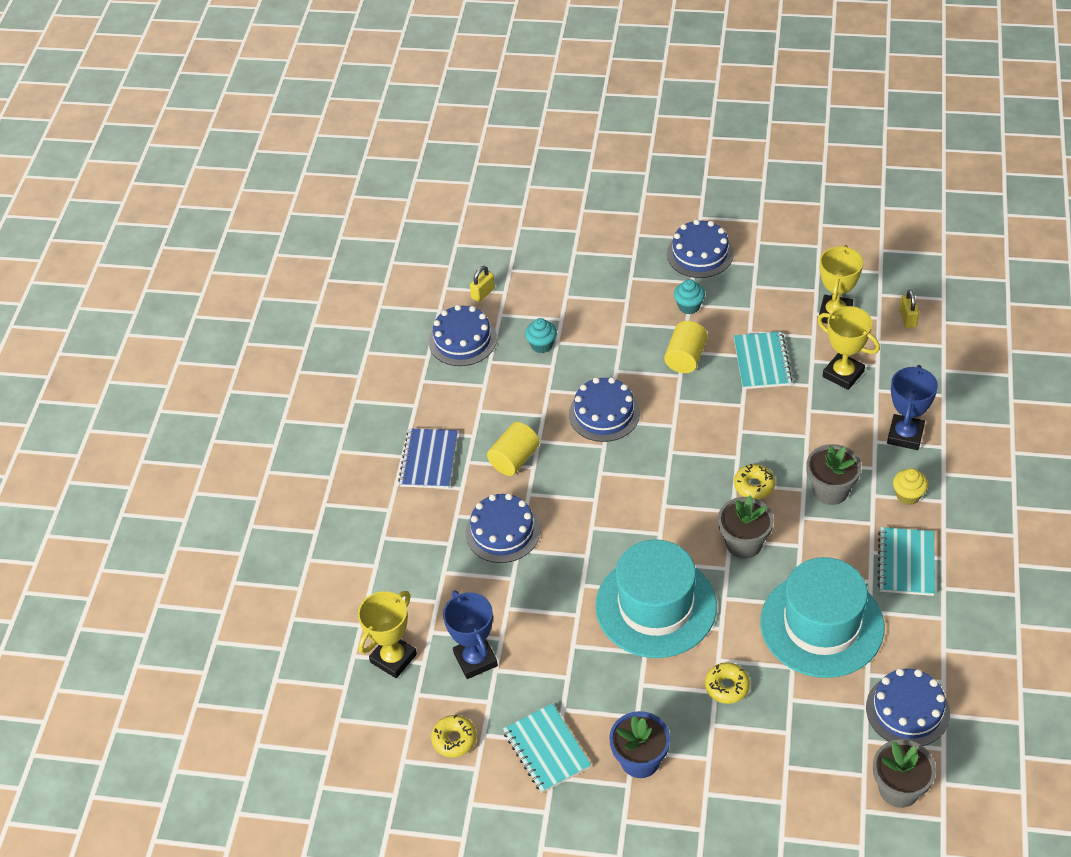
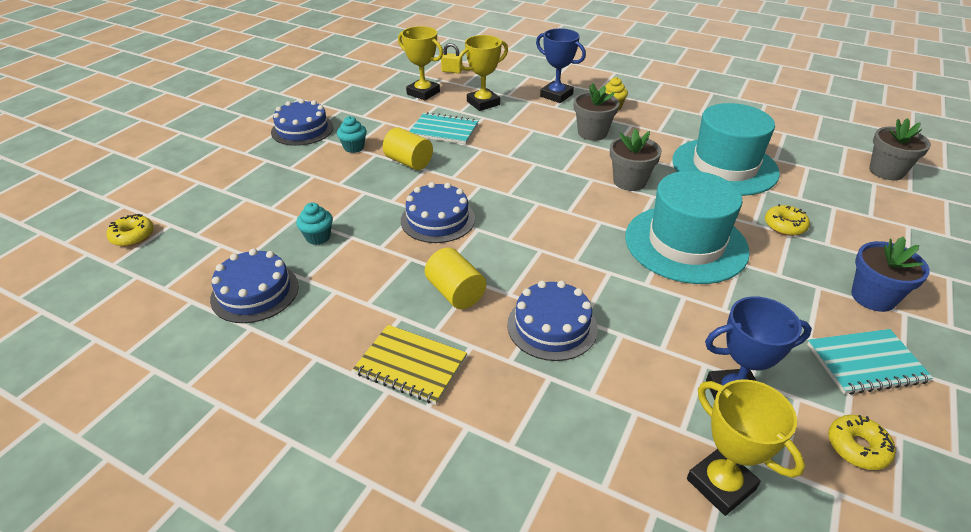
camera: 75 degrees left, 10 degrees down
(429, 460) = (411, 365): blue notebook -> yellow notebook
(483, 293) = (205, 261): yellow padlock -> none
(754, 486) = (570, 163): yellow donut -> yellow donut (132, 236)
(906, 563) = (674, 121): turquoise notebook -> none
(907, 710) = (811, 151): blue cake -> none

